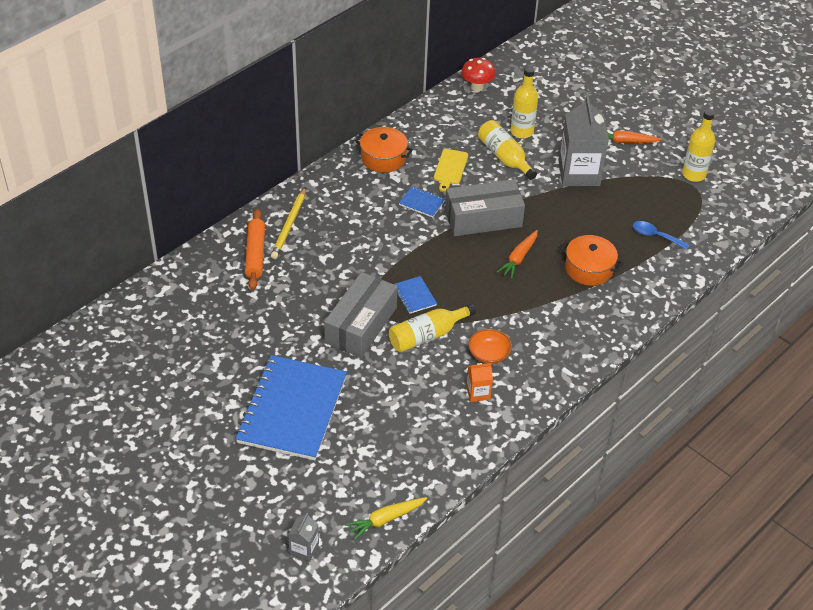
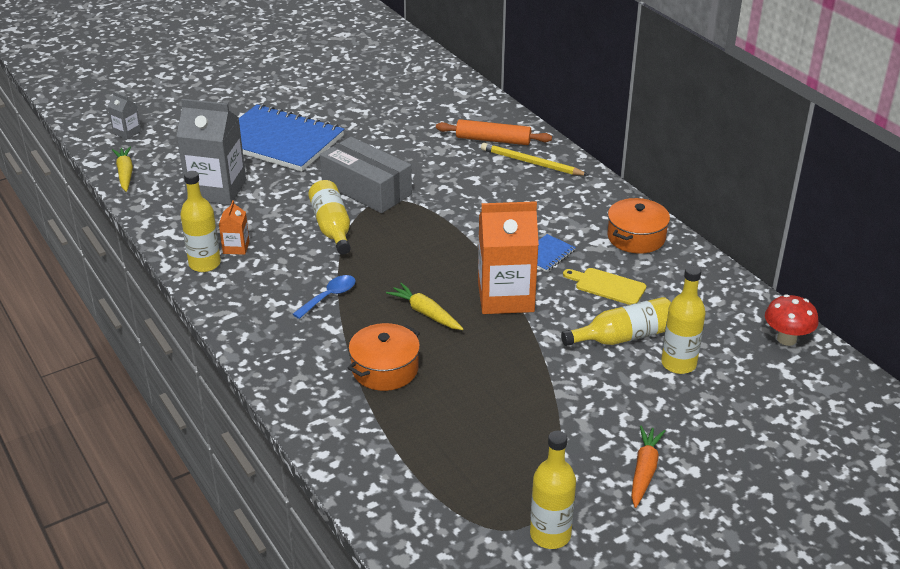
camera: 105 degrees right, 10 degrees down
(414, 296) = (394, 227): blue notebook -> none
(483, 218) = (505, 297): grey box -> orange carton
(489, 354) = (284, 263): orange bowl -> none
(508, 407) = (205, 264): none -> yellow bottle
(518, 258) = (425, 313): orange carrot -> yellow carrot
(579, 173) = (577, 402): grey carton -> grey carton (217, 190)
(655, 236) = (424, 450): blue spoon -> blue spoon (329, 297)

